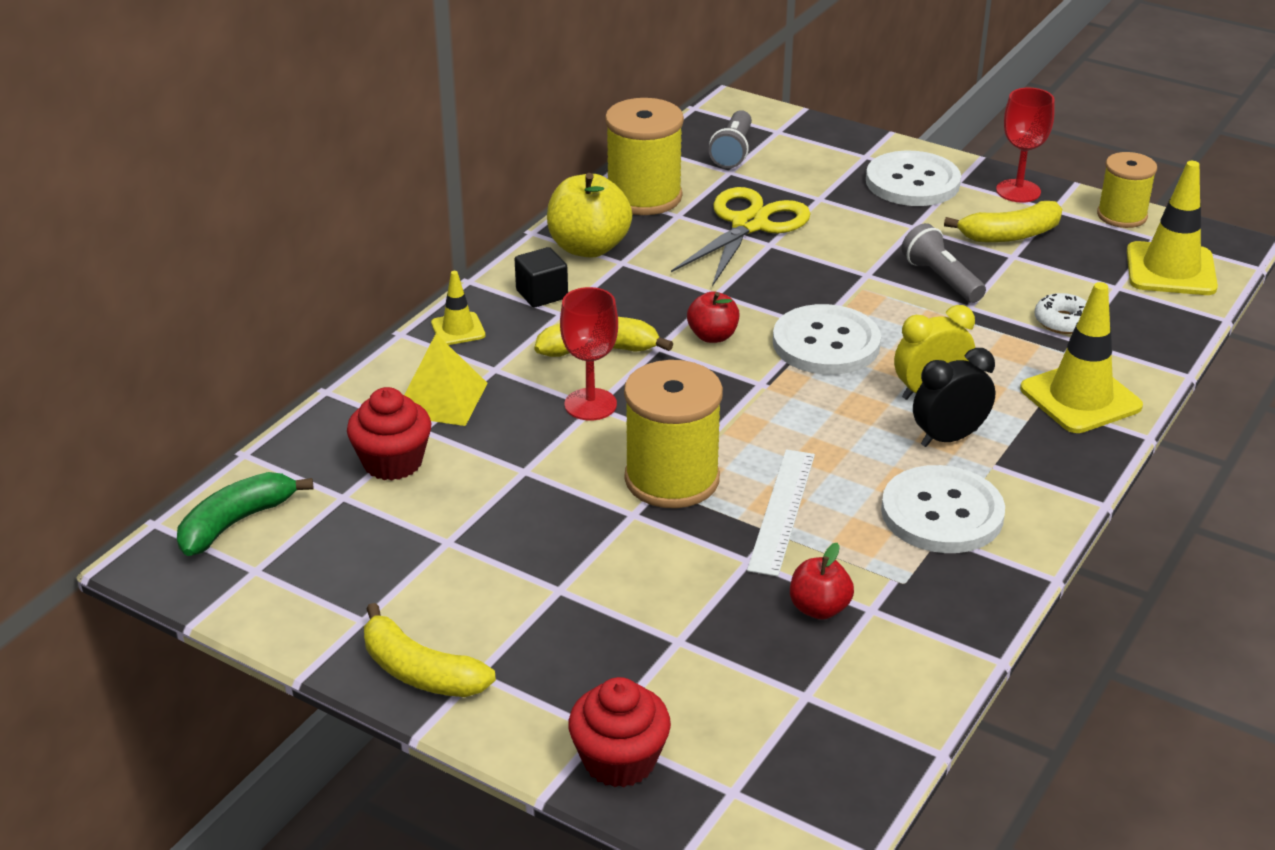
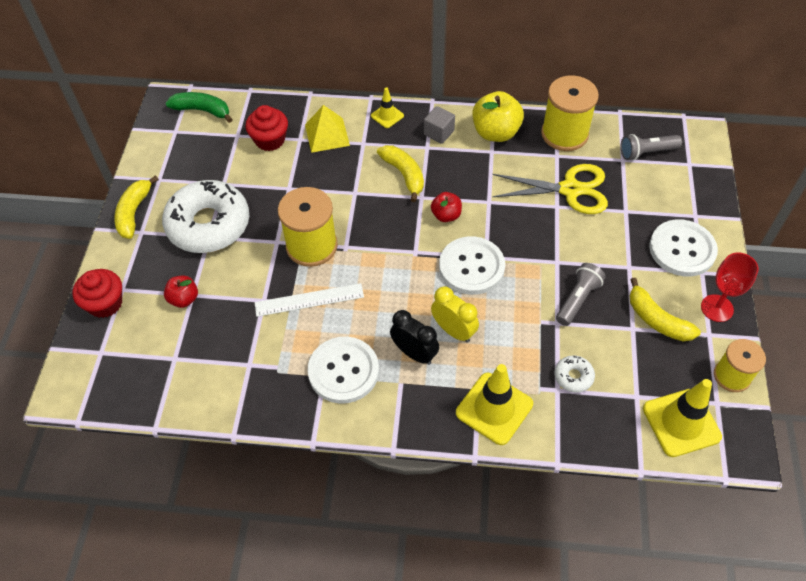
camera: 65 degrees right, 20 degrees up
(531, 582) = (208, 224): none -> white donut
(542, 294) = (439, 133): black cube -> grey cube
(590, 404) = (355, 190): red goblet -> none
(819, 608) = (239, 342): red apple -> red apple (184, 299)

